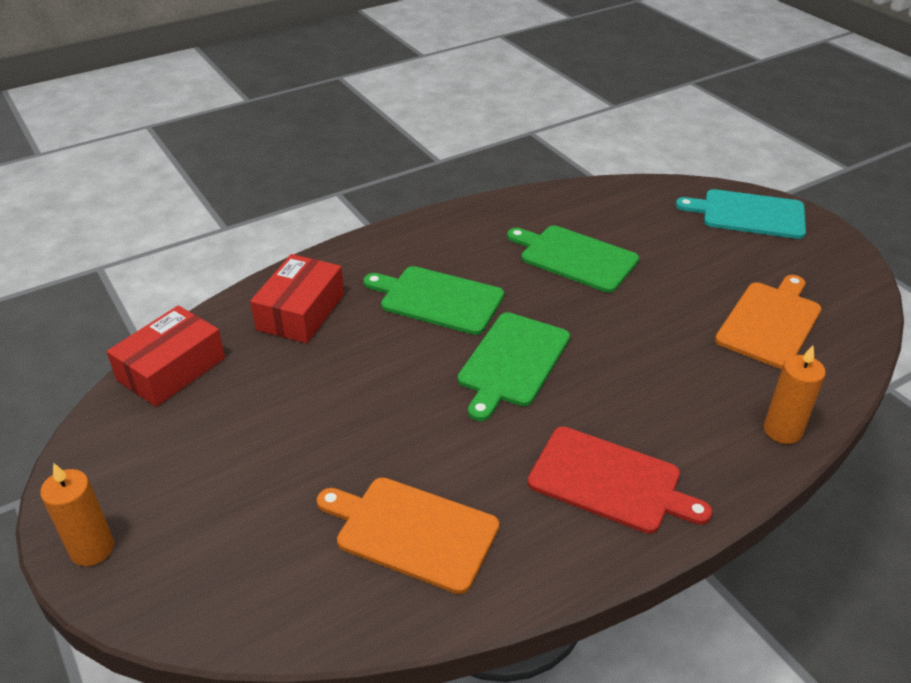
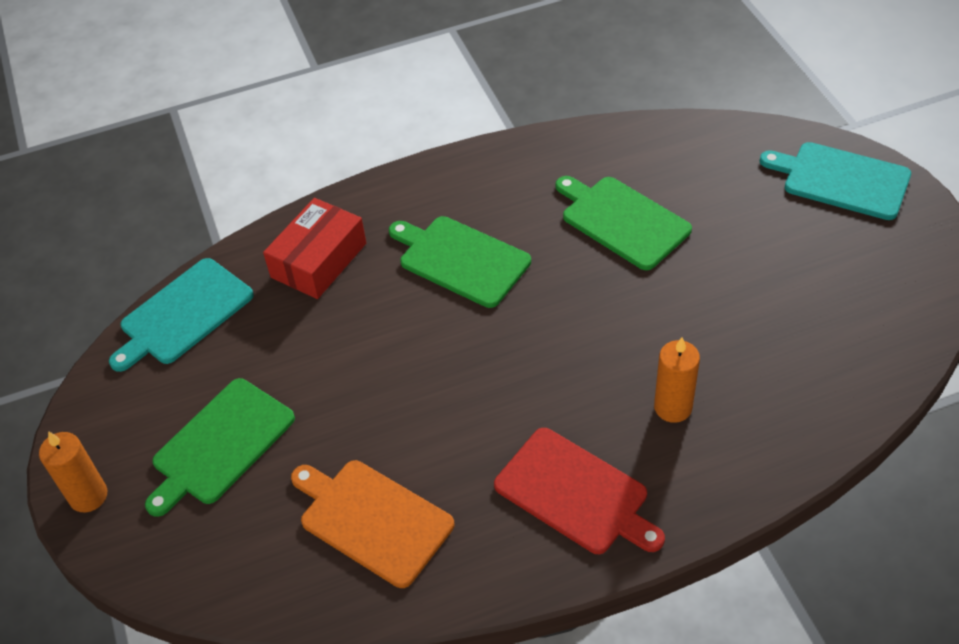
camera: 15 degrees right, 10 degrees up
(171, 369) = (183, 314): red box -> turquoise cutting board
(512, 362) = (517, 345): green cutting board -> green cutting board (220, 445)
(770, 322) = (810, 327): orange cutting board -> none
(782, 430) = (773, 460): orange candle -> orange candle (673, 407)

